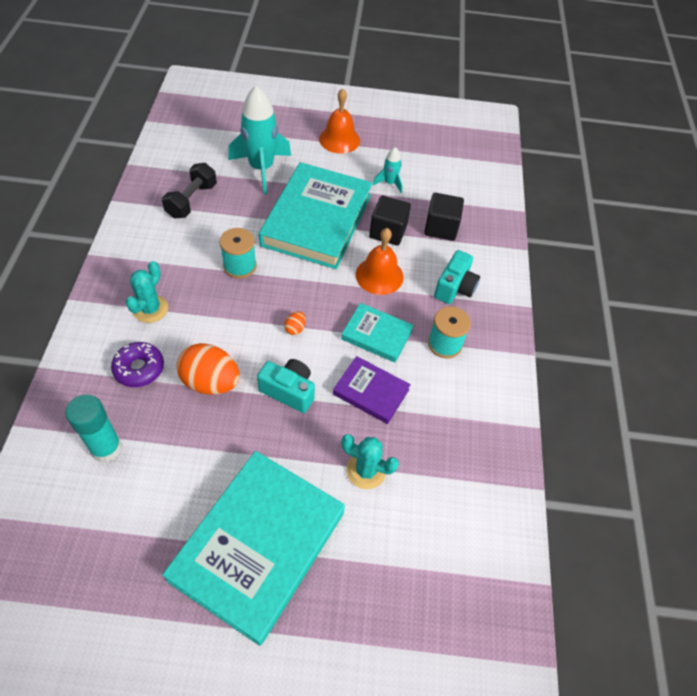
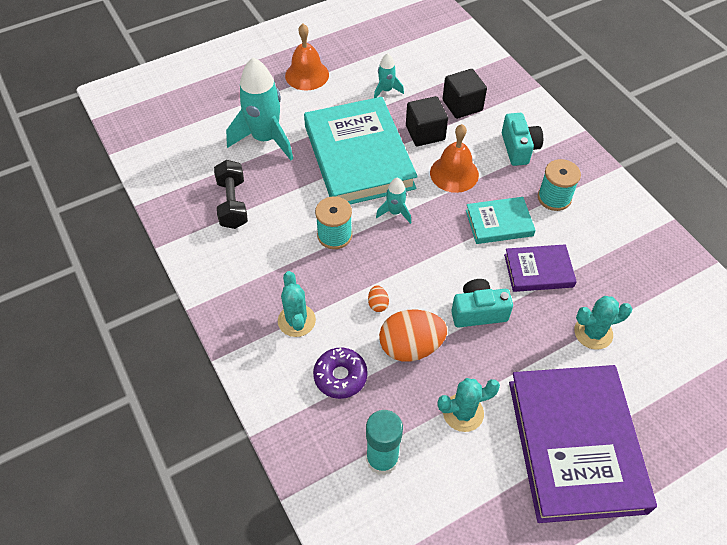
camera: 30 degrees left, 0 degrees up
(198, 457) = (463, 413): none -> turquoise cactus
(258, 546) = (575, 445): turquoise book -> purple book
(295, 328) = (432, 258): orange egg -> orange egg (378, 304)
(302, 277) = (395, 212): none -> turquoise rocket

